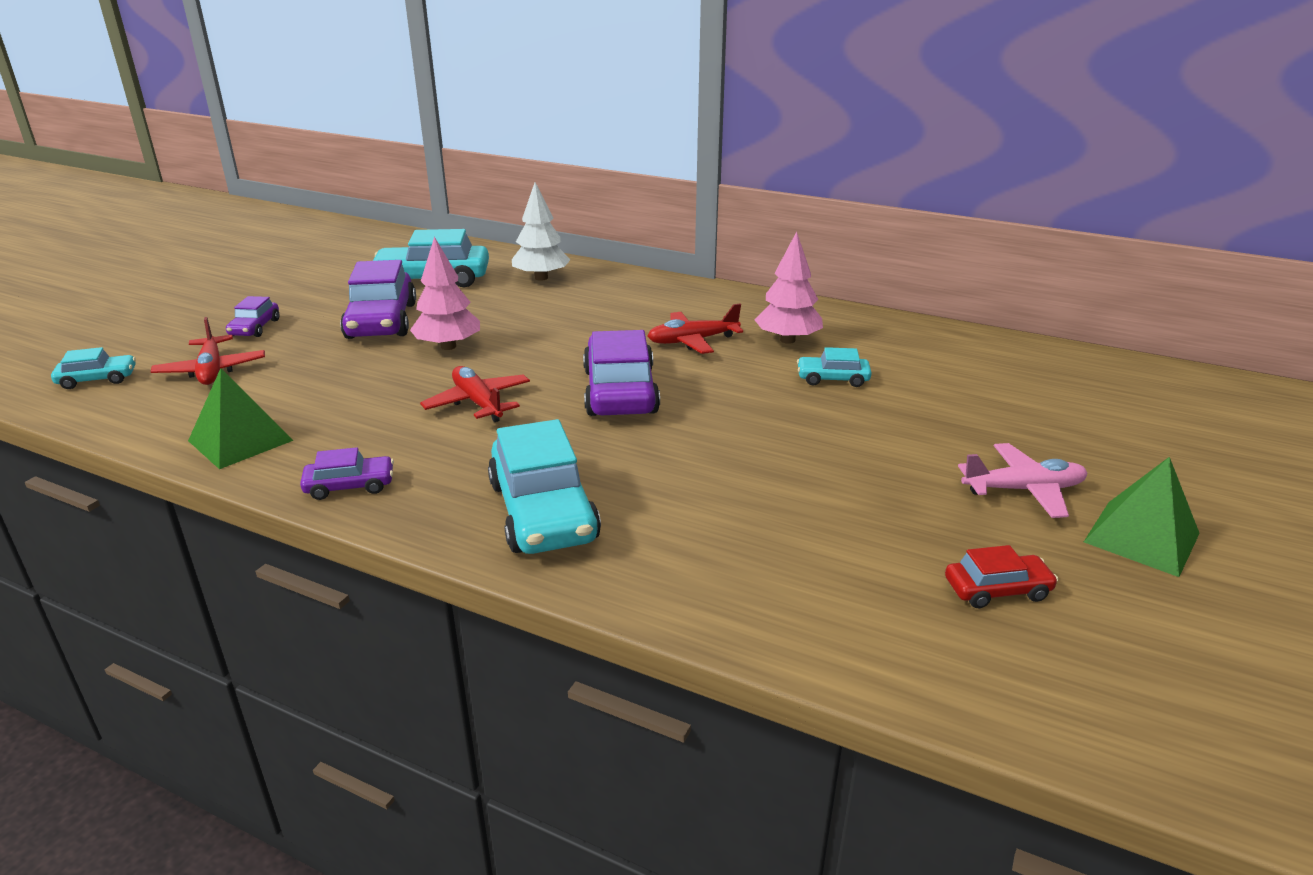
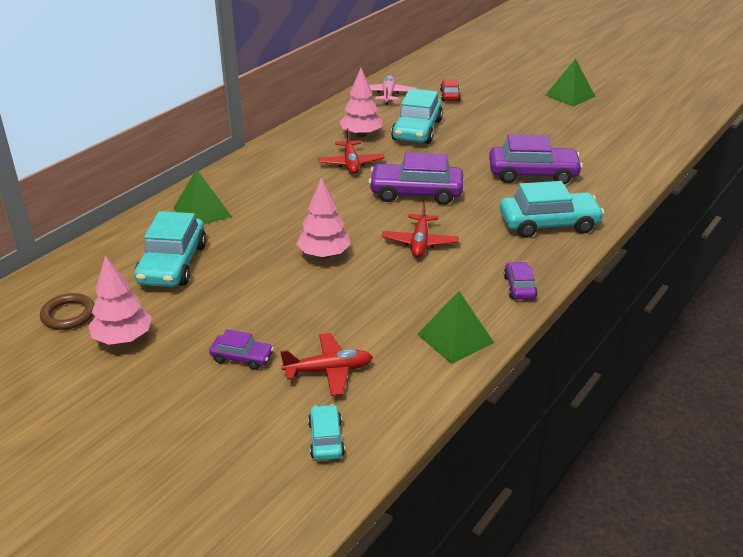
camera: 80 degrees left, 5 degrees up
(307, 278) = (123, 338): none -> pink tree
(351, 255) = (68, 315): none -> brown ring
(381, 321) = (258, 287): purple car -> purple car (533, 174)
(478, 403) = (420, 242): red plane -> red plane turned 60 degrees counterclockwise
(541, 278) = (202, 212): white tree -> green pyramid
(832, 379) = (417, 130): turquoise car -> turquoise car, size x1.96
(997, 590) = (606, 129): red car -> red car (450, 95)
(1023, 490) = (534, 108): pink plane -> pink plane (388, 95)

